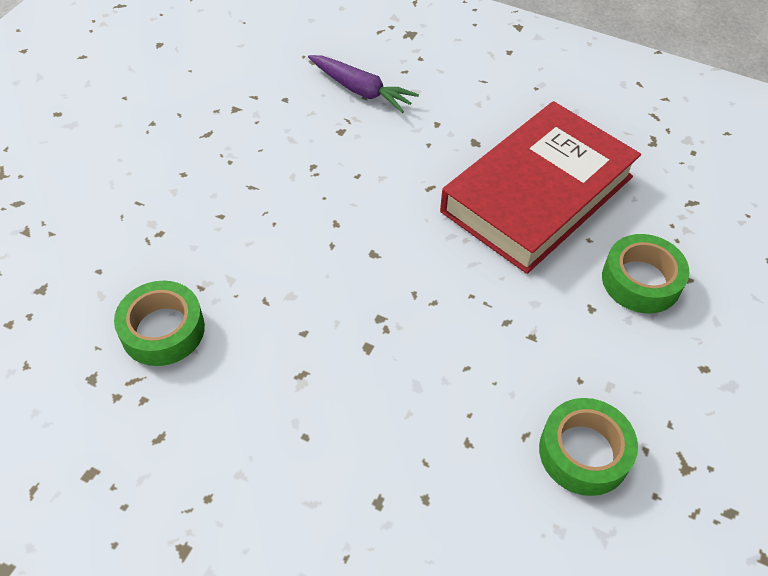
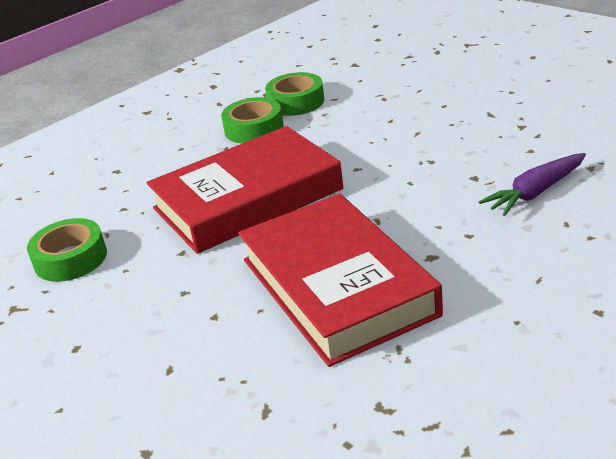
camera: 115 degrees right, 20 degrees down
(417, 307) = (248, 199): none -> red book
(641, 281) = (190, 333): green tape -> green tape (254, 129)

